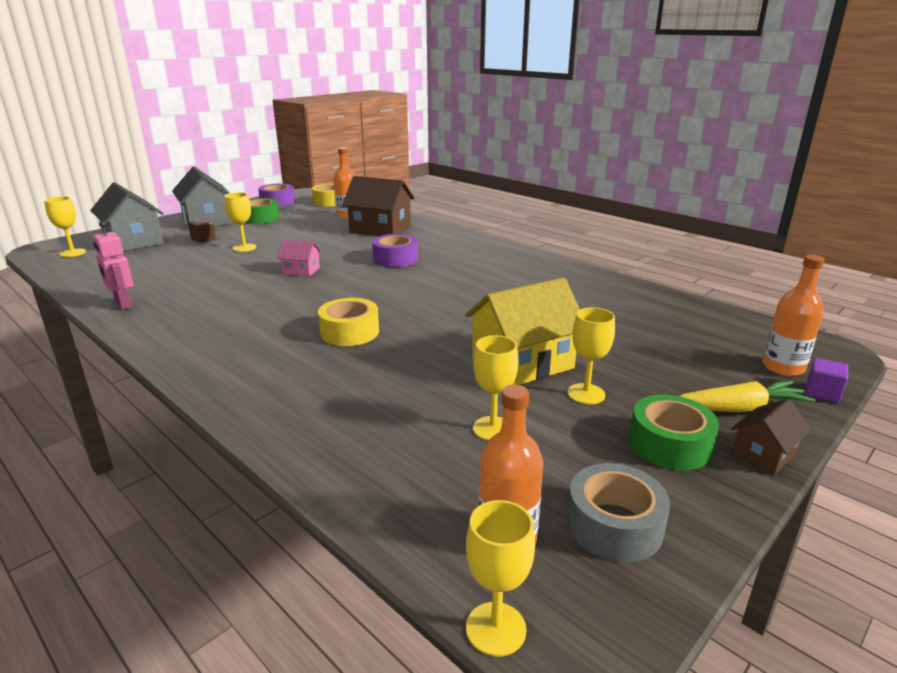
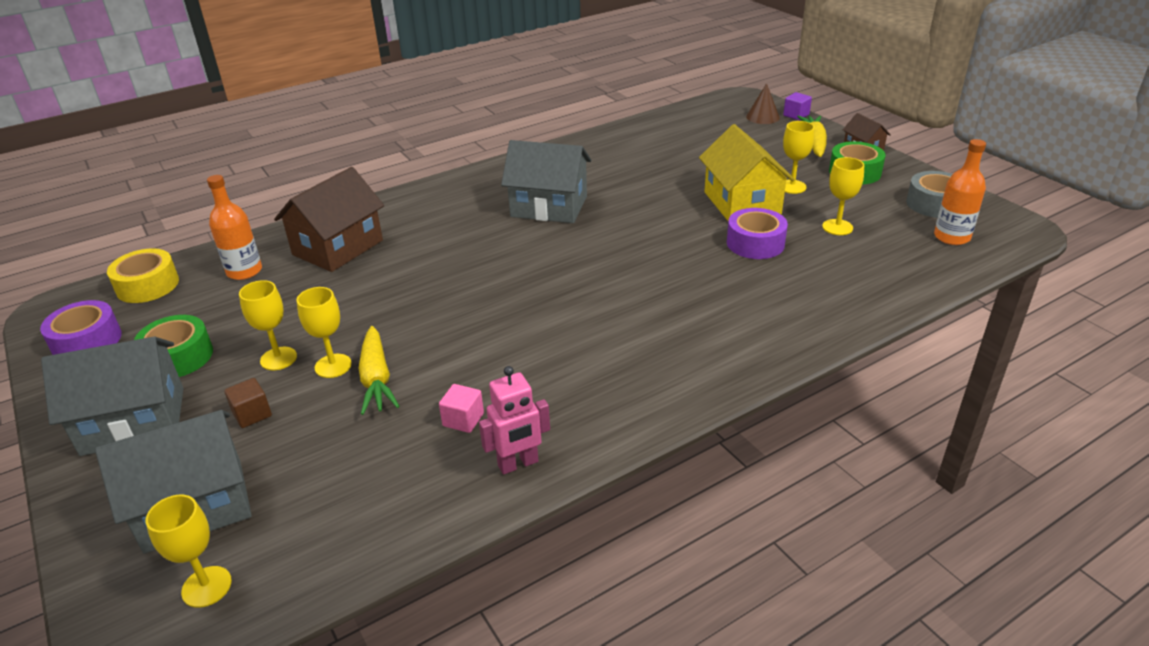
camera: 75 degrees left, 10 degrees up
(177, 285) = (463, 420): none -> pink cube
(228, 259) = (376, 379): none -> yellow carrot
(301, 270) = (465, 312): pink house -> none
(349, 332) = (661, 281): yellow tape -> none
(395, 259) = (464, 243): purple tape -> purple tape (755, 243)
(466, 278) = (549, 206): none -> grey house
(495, 628) = (1019, 249): yellow goblet -> yellow goblet (278, 358)
(783, 367) = (762, 117): orange bottle -> brown cone

